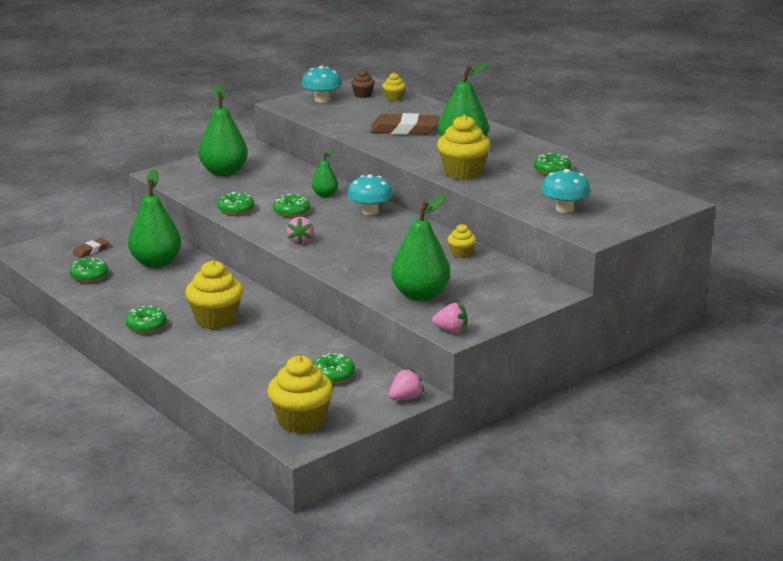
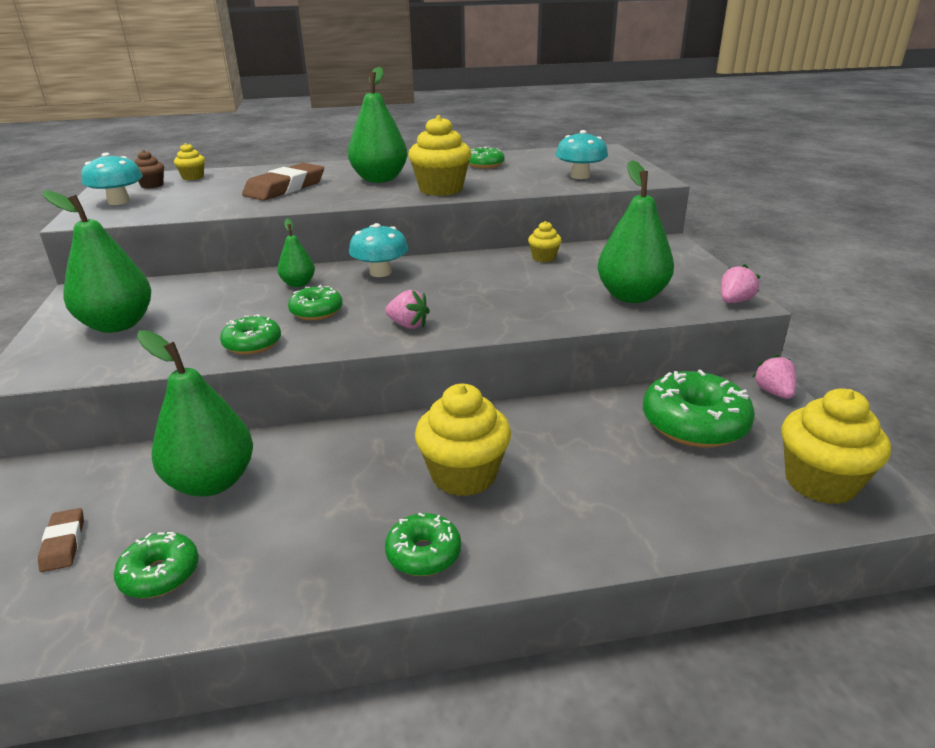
camera: 60 degrees left, 5 degrees up
(333, 375) = (694, 424): green donut -> green donut, size x1.77

